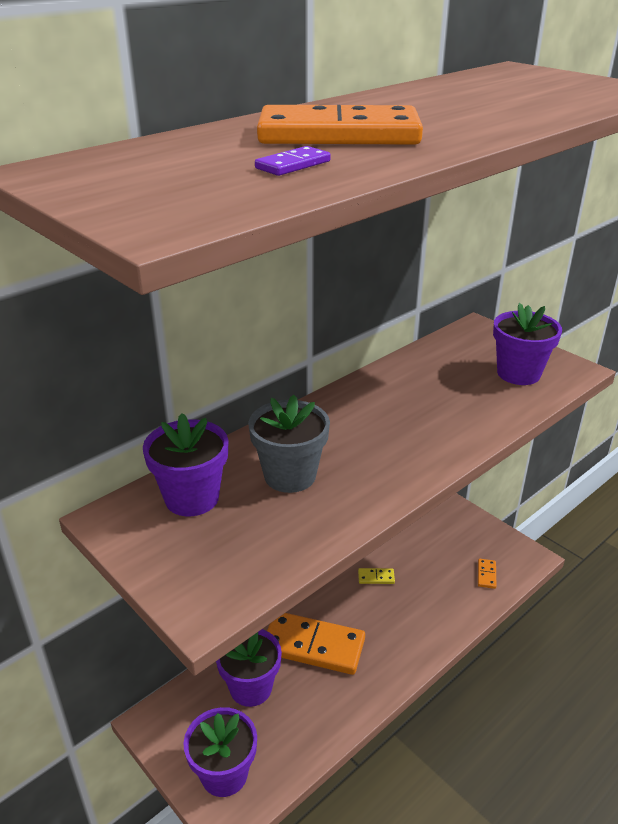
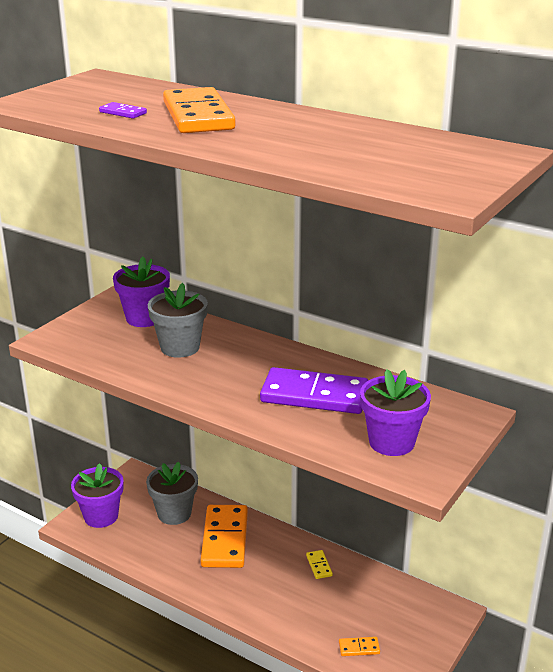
camera: 75 degrees right, 5 degrees down
(251, 688) = (174, 513): purple flower pot -> grey flower pot
(430, 399) = (314, 395): none -> purple domino

